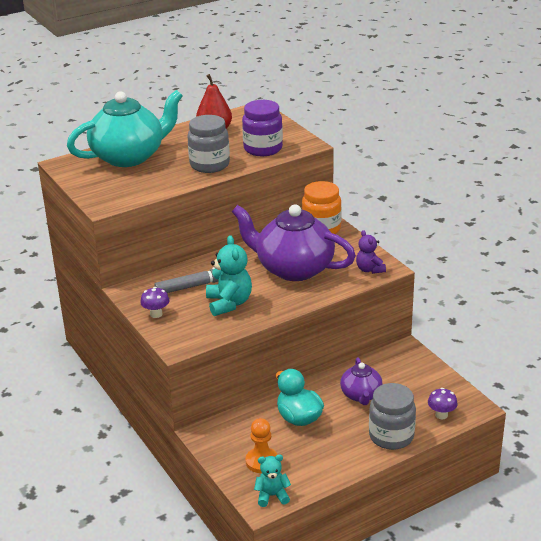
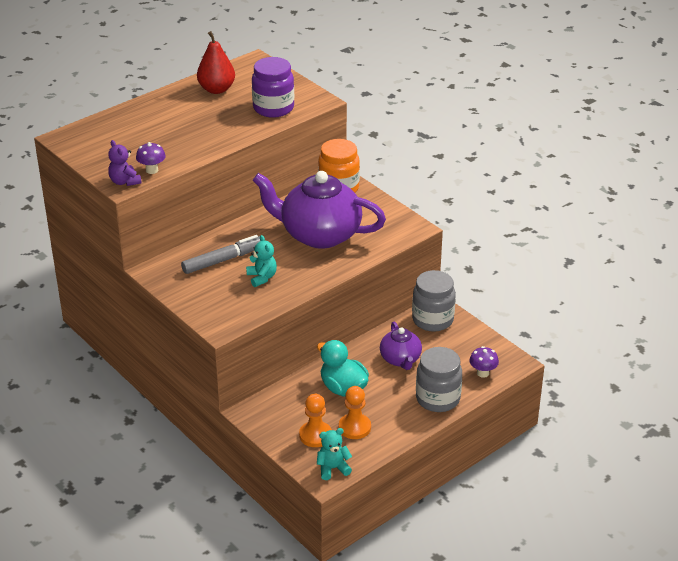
camera: 10 degrees left, 5 degrees up
(129, 157) = (133, 125): turquoise teapot -> none
(156, 314) = (189, 295): purple mushroom -> purple mushroom (152, 170)
(209, 165) = (222, 130): grey jar -> grey jar (432, 320)
(229, 303) = (262, 277): turquoise teddy bear -> turquoise teddy bear, size x0.63
(302, 457) = (354, 427): none -> orange pawn
(369, 269) = (397, 230): purple teddy bear -> purple teddy bear (124, 182)

